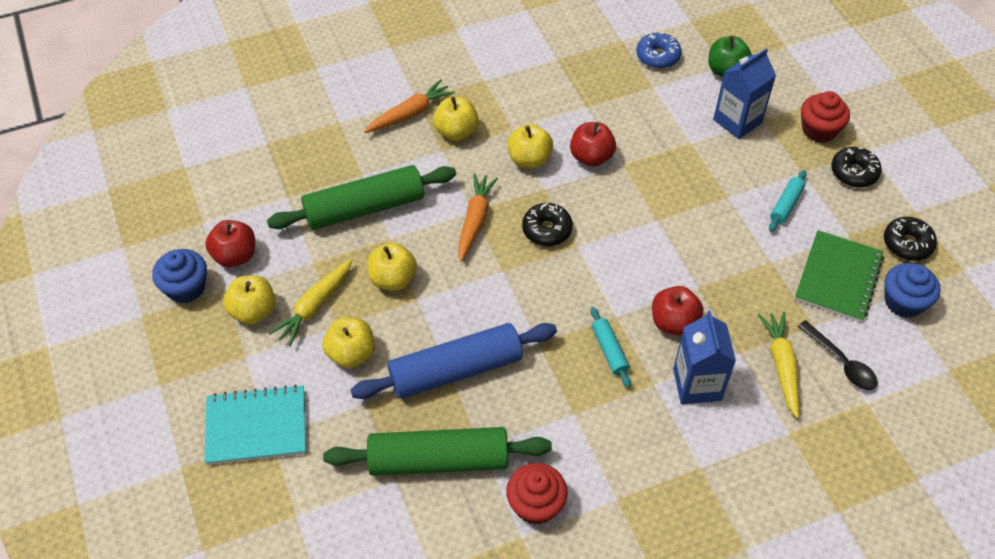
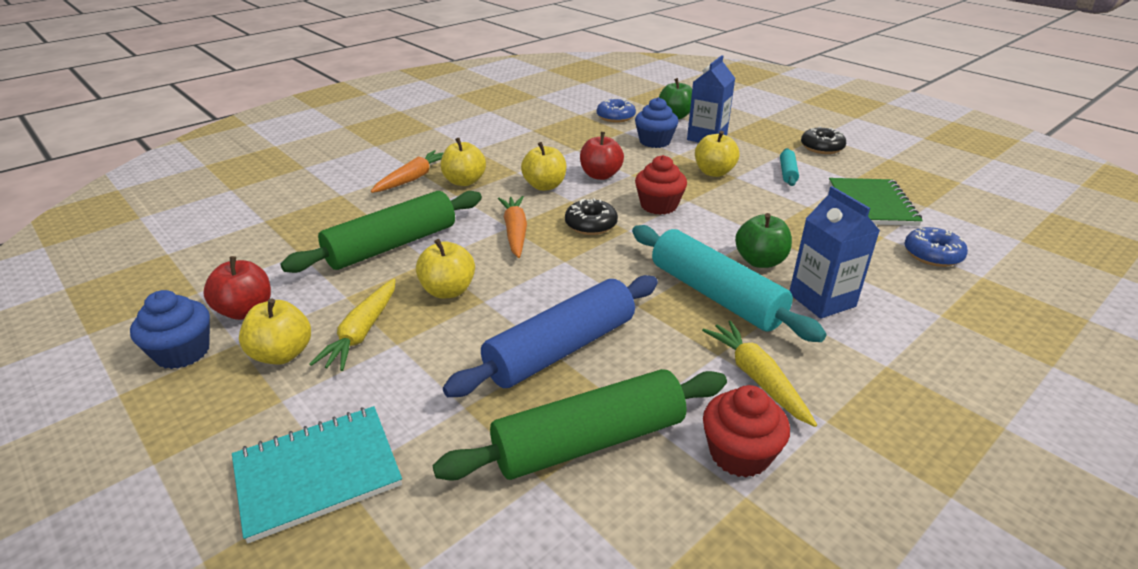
camera: 20 degrees left, 20 degrees down
(351, 354) = (425, 364): yellow apple -> yellow apple (714, 172)
(609, 351) = (716, 295): turquoise rolling pin -> turquoise rolling pin, size x2.18
(673, 322) = (760, 261): red apple -> green apple
(781, 366) = (884, 269): yellow carrot -> yellow carrot (757, 378)
(819, 130) = (773, 132): red cupcake -> red cupcake (658, 205)
(841, 363) = (932, 255): black spoon -> blue donut
(903, 302) = (938, 208): blue cupcake -> blue cupcake (654, 141)
(907, 244) = (902, 176): black donut -> none

